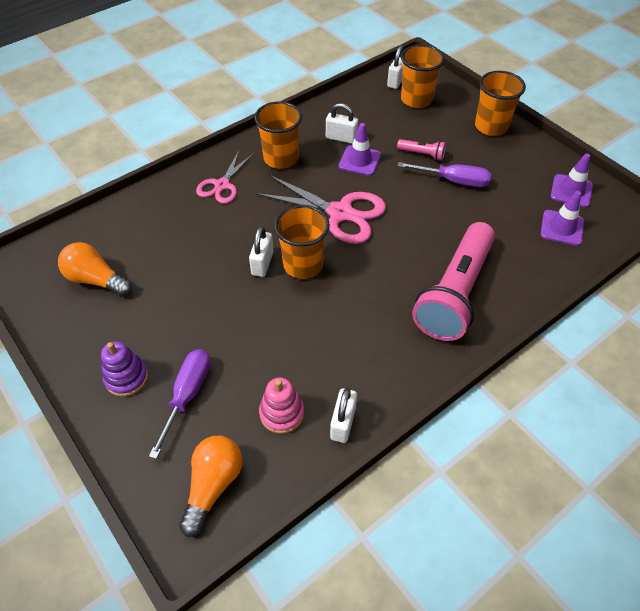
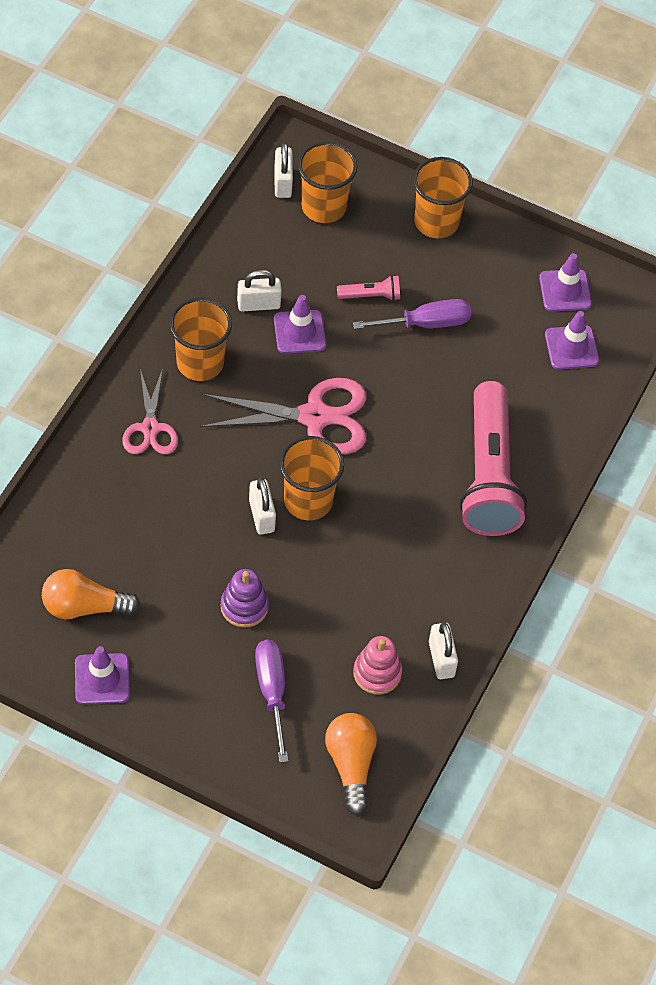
camera: 30 degrees left, 5 degrees up
(70, 334) = (102, 679): none -> purple traffic cone
(126, 378) = (197, 700): purple stacking toy -> purple stacking toy (244, 606)

